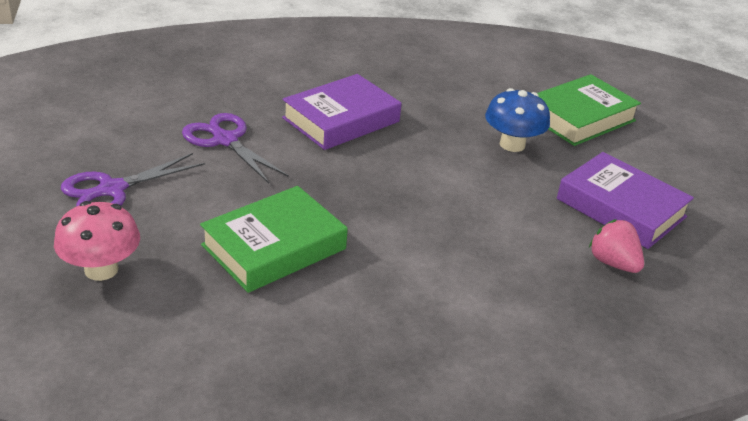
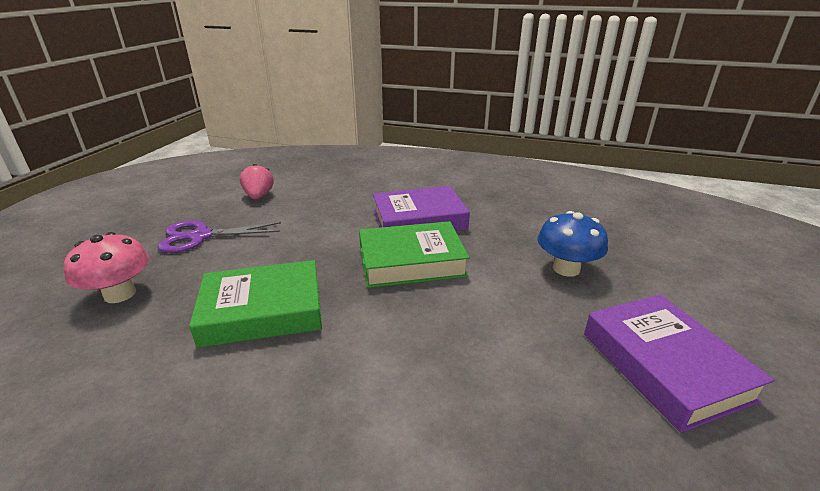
camera: 30 degrees right, 5 degrees down
(225, 140) = (315, 218): purple scissors -> none
(580, 117) = (658, 257): green book -> green book (411, 261)
(613, 263) = (618, 438): pink strawberry -> pink strawberry (259, 196)

